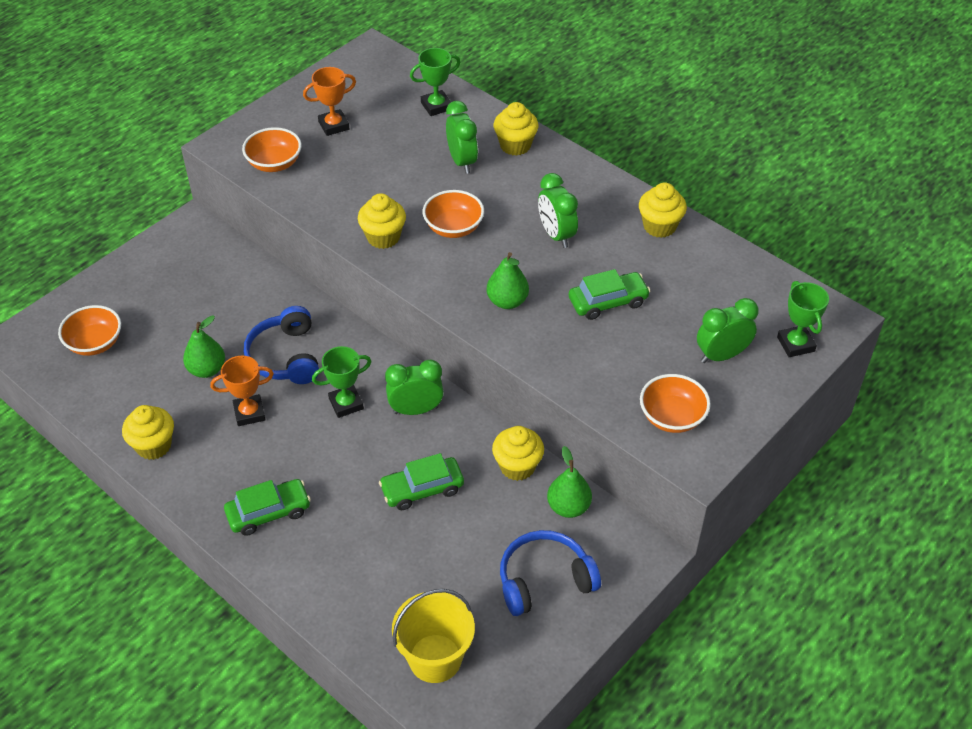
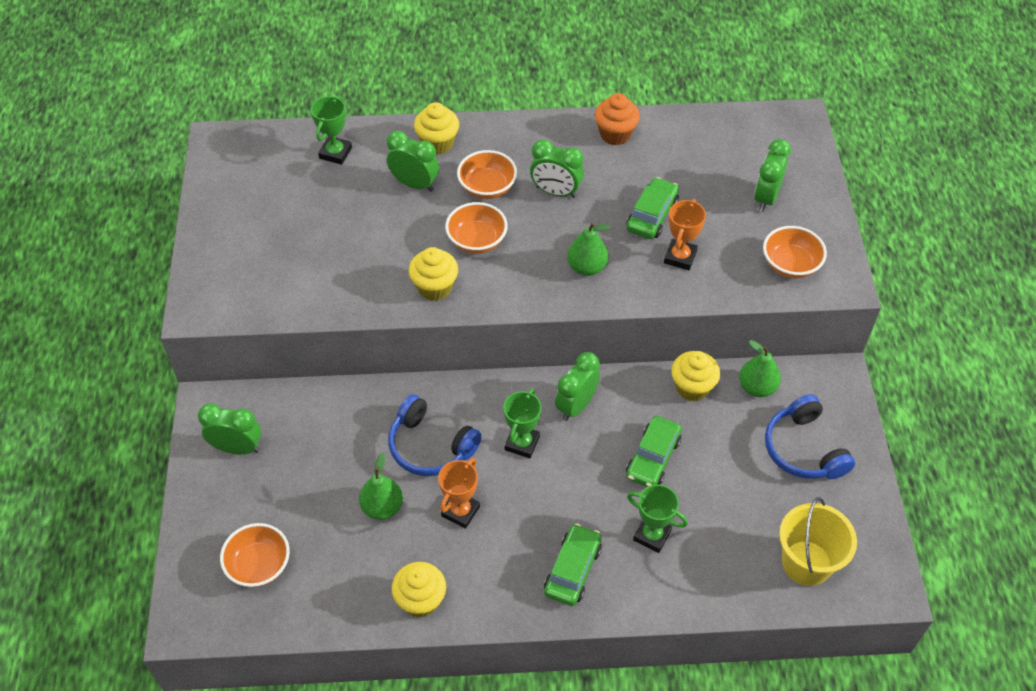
camera: 45 degrees left, 5 degrees up
(173, 264) = (237, 448): none -> green clock
(274, 163) = (266, 293): orange bowl -> orange bowl (487, 187)
(333, 125) = (272, 226): orange trophy -> orange trophy (680, 257)
(544, 580) = (803, 449): blue headphones -> blue headphones turned 45 degrees counterclockwise
(659, 226) = (615, 134): yellow cupcake -> orange cupcake
(795, 344) = (797, 156): green trophy -> green trophy (652, 535)

